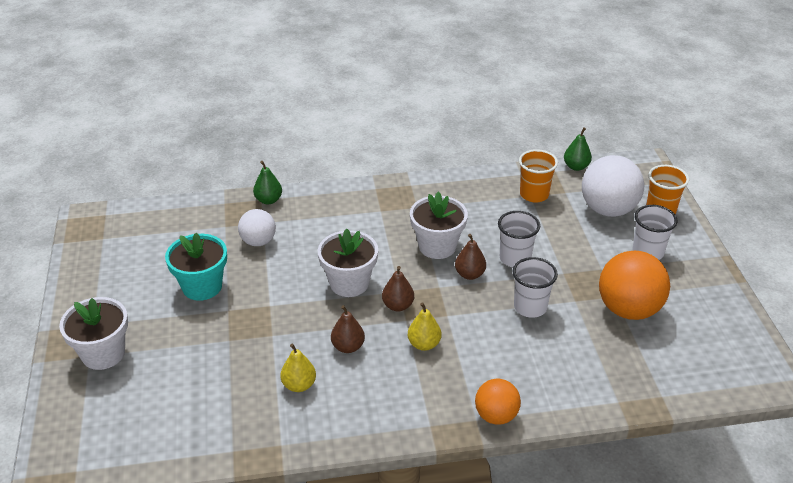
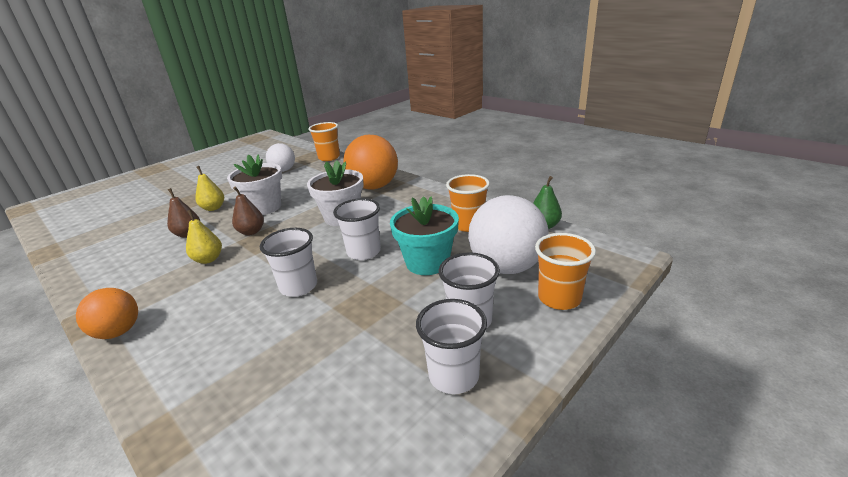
camera: 55 degrees right, 10 degrees down
(103, 353) = (145, 179): white flower pot -> none
(202, 286) = (224, 175): turquoise flower pot -> turquoise flower pot (427, 262)
(268, 200) = (329, 157): green pear -> orange cup
(299, 385) = (135, 235): yellow pear -> yellow pear (213, 208)
(469, 274) = (319, 242): brown pear -> none
(628, 309) = (349, 348): orange ball -> orange ball (374, 187)
(688, 281) = (454, 376): none -> white cup

